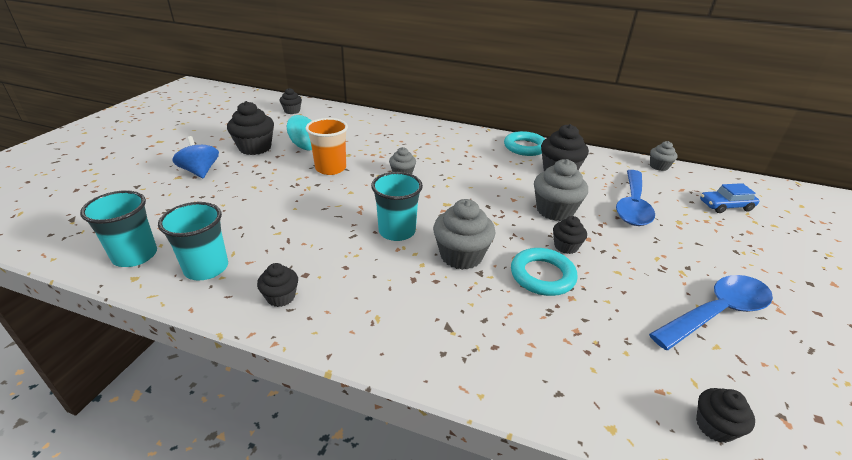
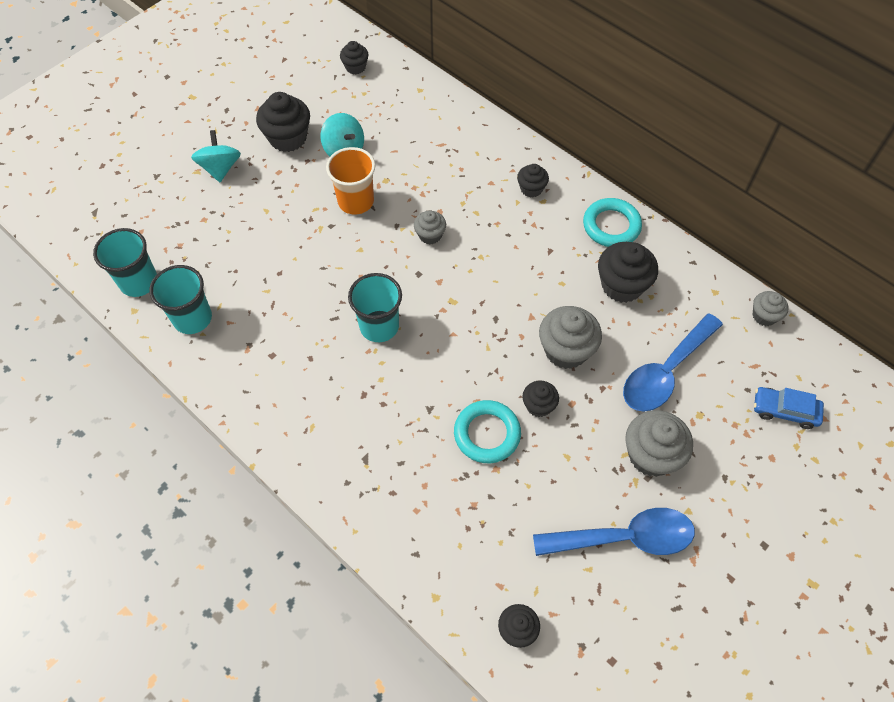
camera: 25 degrees right, 25 degrees up
(200, 172) = (220, 168): blue spinning top -> turquoise spinning top
(281, 297) = (243, 375): black cupcake -> black cupcake (531, 189)
(461, 256) = (424, 381): grey cupcake -> grey cupcake (651, 455)

